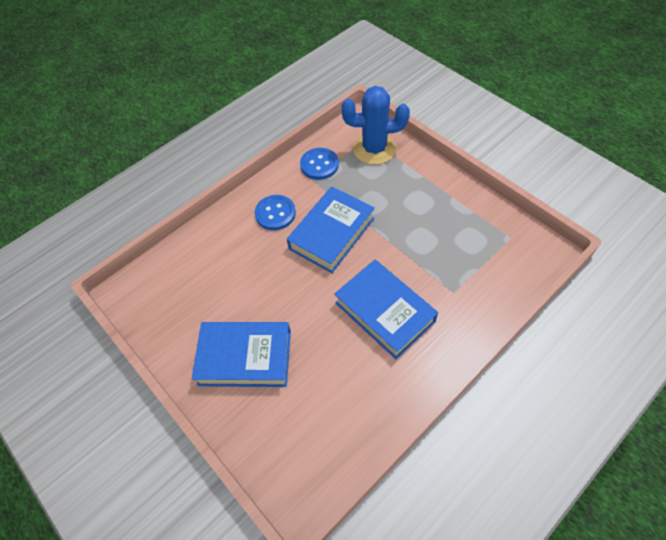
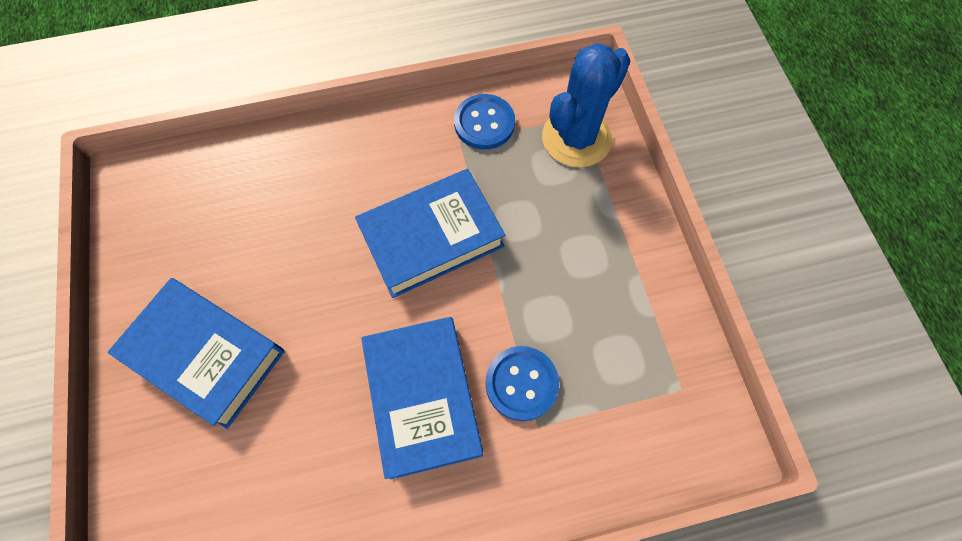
camera: 25 degrees right, 10 degrees up
(275, 213) = (378, 166): blue button -> blue button (521, 383)
(374, 149) = (576, 138): blue cactus -> blue cactus turned 75 degrees counterclockwise

